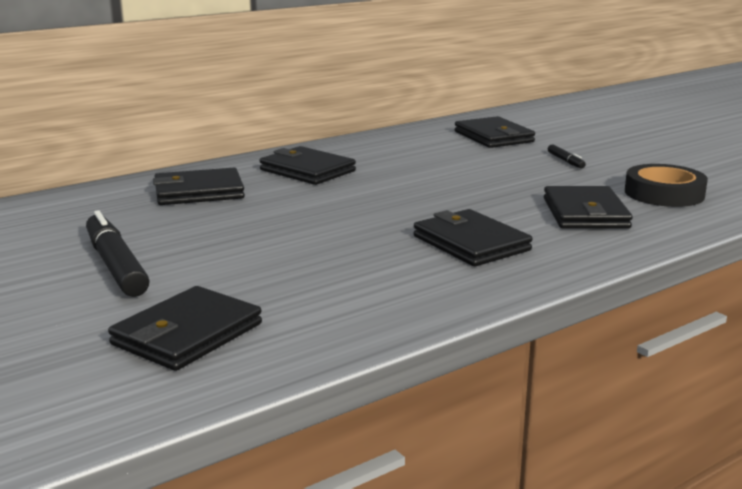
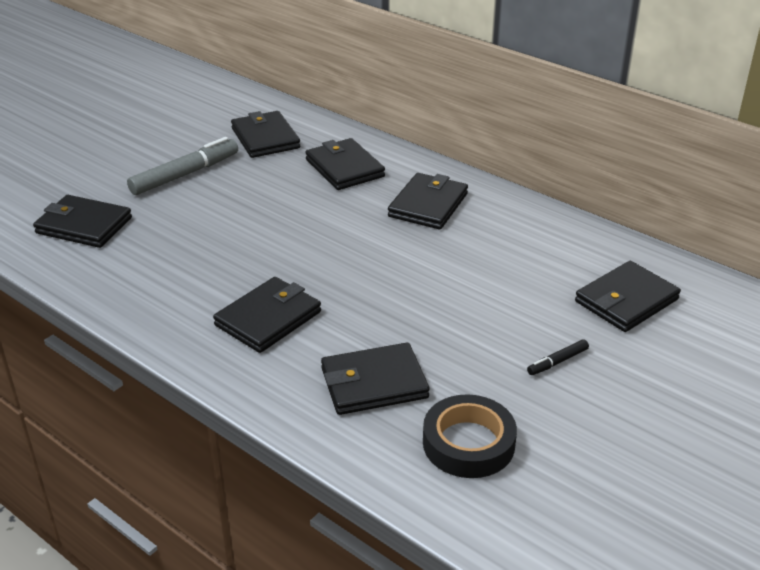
camera: 75 degrees right, 15 degrees up
(78, 219) = (265, 138): none -> black wallet
(116, 265) = (185, 174): black marker -> grey marker

